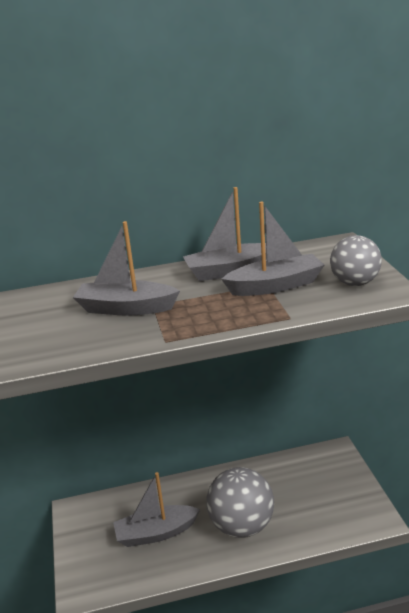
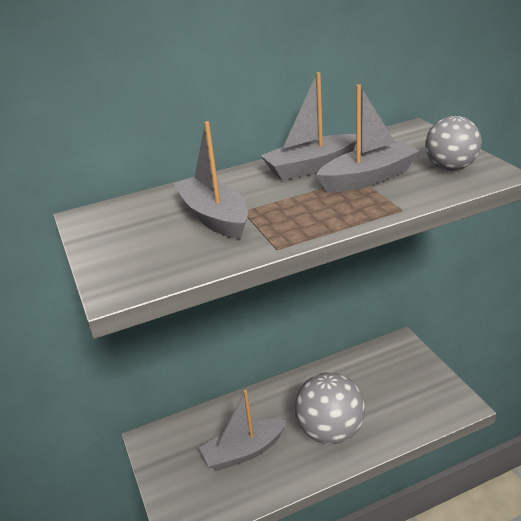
camera: 10 degrees left, 5 degrees up
(126, 308) = (214, 217): grey boat -> grey boat turned 60 degrees clockwise

